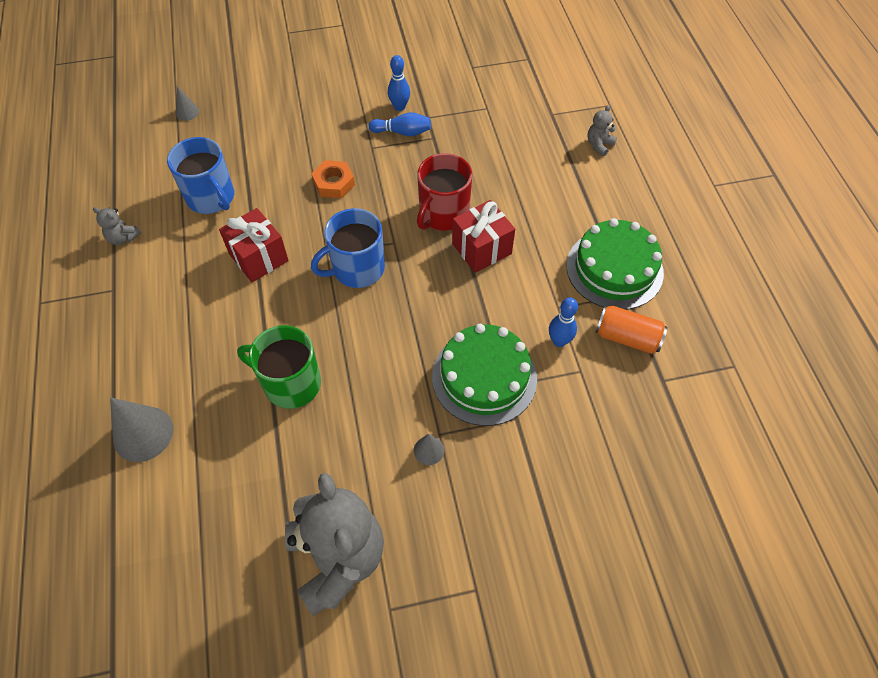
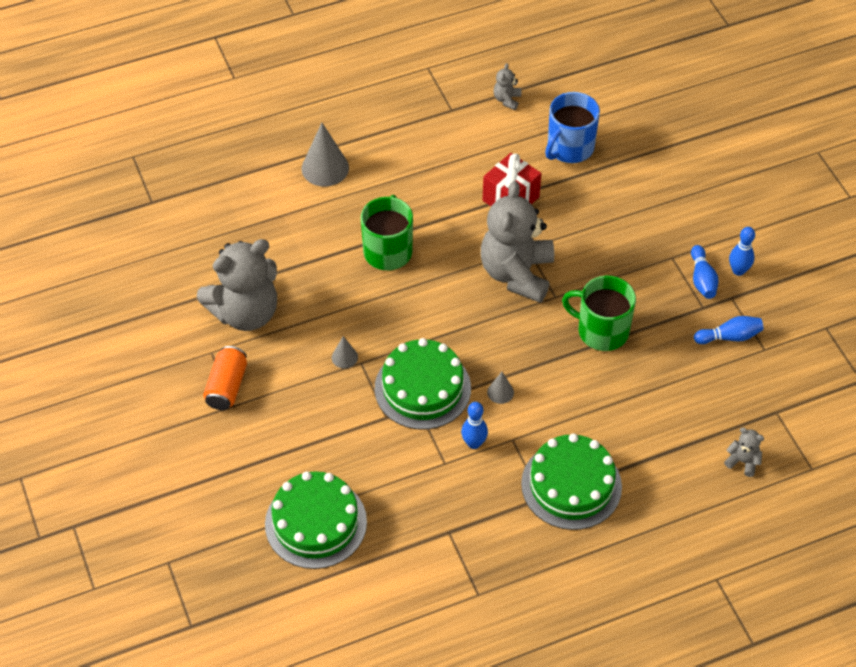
camera: 80 degrees right, 5 degrees down
(187, 112) = (671, 101): grey cone -> grey cone (500, 392)
(334, 183) = (615, 235): orange nut -> none
(357, 269) = (517, 273): blue mug -> grey teddy bear
(443, 214) = (601, 331): red mug -> green mug
(469, 127) = (729, 337): none -> blue bowling pin
(481, 249) = (566, 368): red gift -> none
(627, 337) = (490, 500): orange can -> orange can (227, 386)
(648, 512) = (316, 523): none -> green cake

